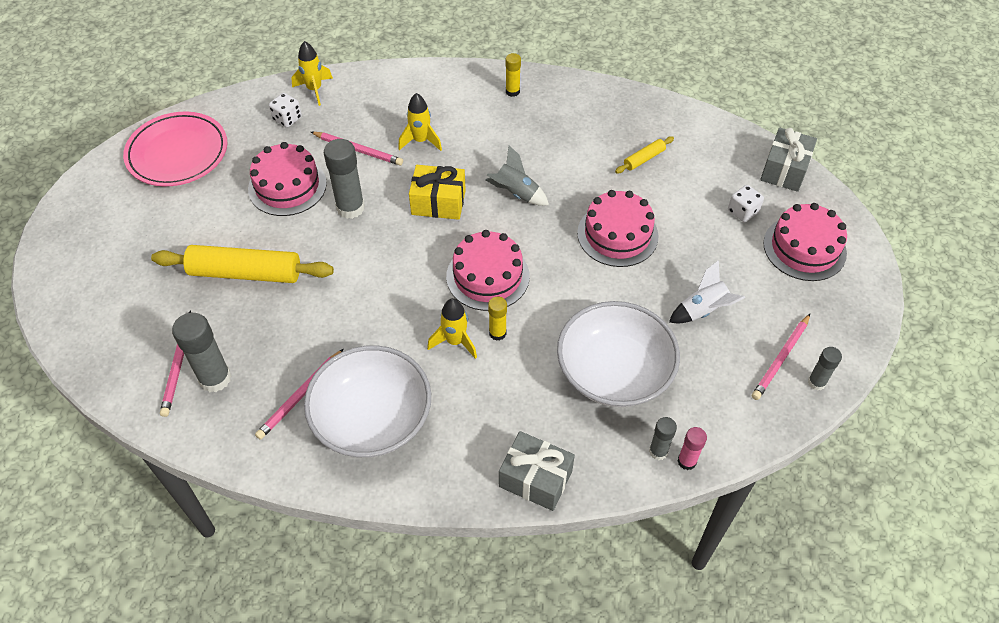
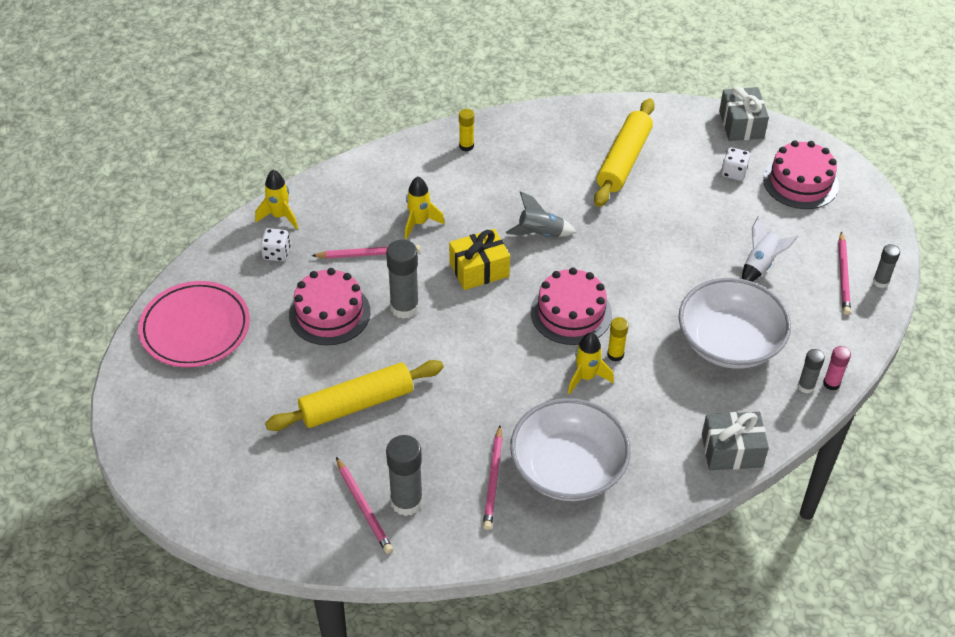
camera: 30 degrees left, 5 degrees down
(617, 234) = (650, 233): pink cake -> none
(644, 159) = (624, 160): yellow rolling pin -> yellow rolling pin, size x2.16

